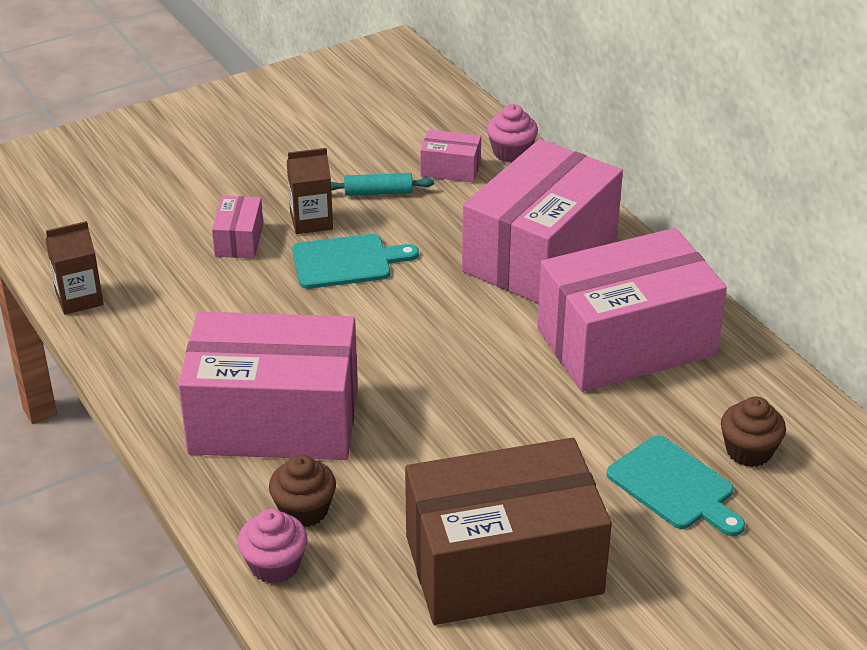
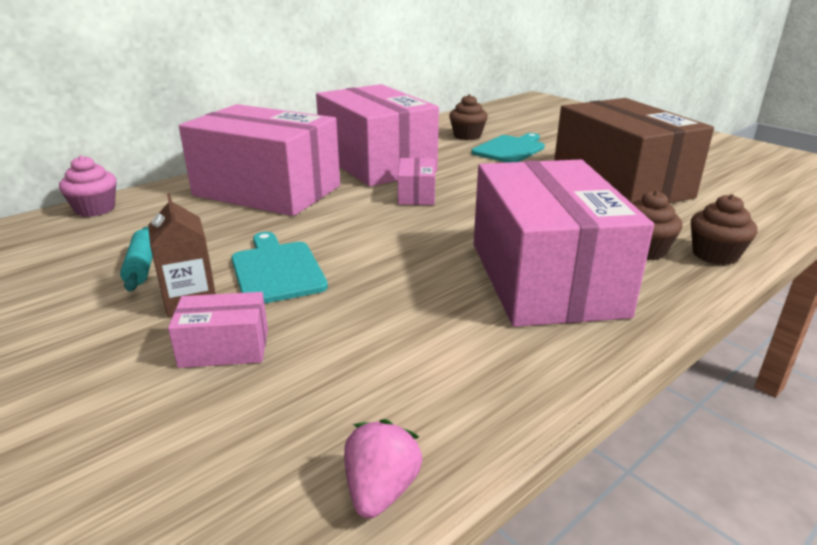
camera: 100 degrees left, 10 degrees down
(79, 298) = (381, 490): brown carton -> pink strawberry
(274, 565) = (715, 255): pink cupcake -> brown cupcake
(450, 169) = (111, 233): pink box -> pink box (416, 195)

